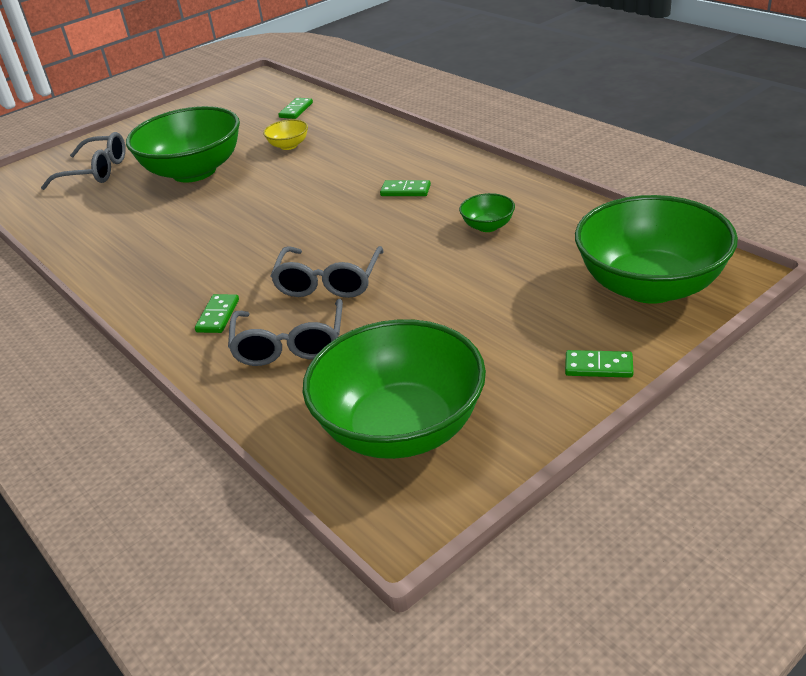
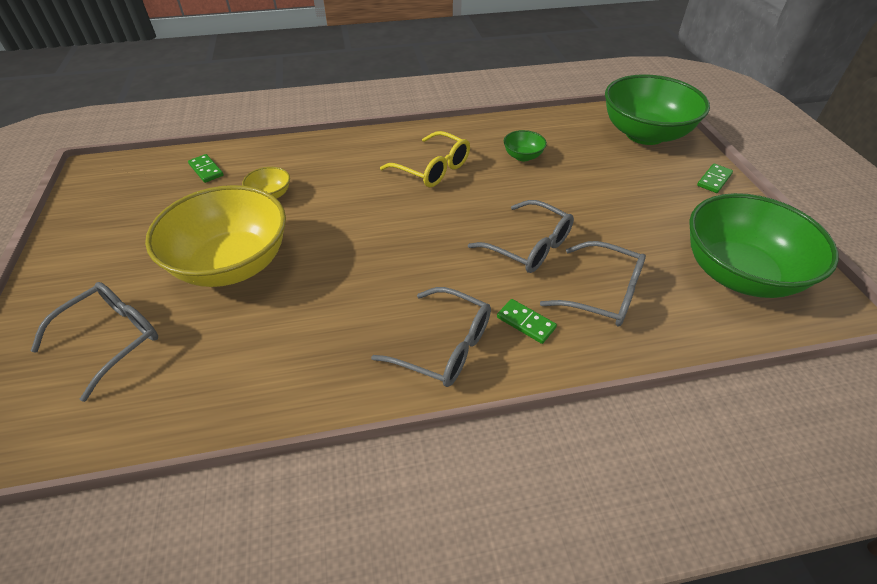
camera: 65 degrees left, 10 degrees up
(164, 288) = (443, 346): none -> grey glasses
(194, 171) = (232, 264): green bowl -> yellow bowl
(405, 191) = (432, 168): green domino -> yellow glasses

